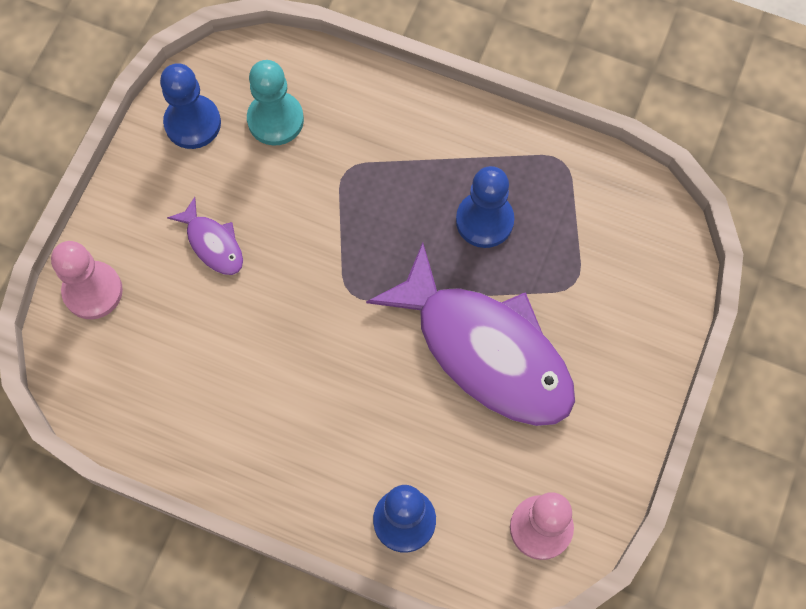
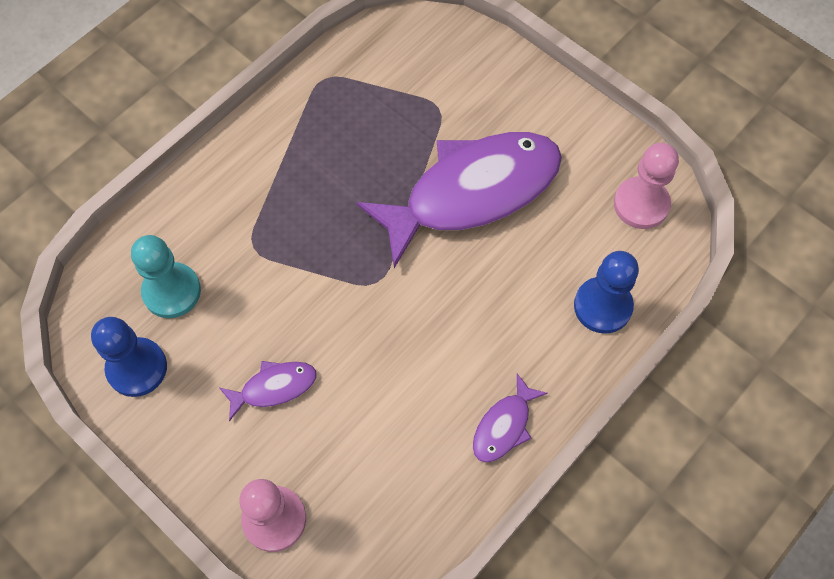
camera: 70 degrees left, 5 degrees down
(243, 462) = (504, 426): none -> purple fish
(484, 221) = (353, 153): blue pawn -> none

